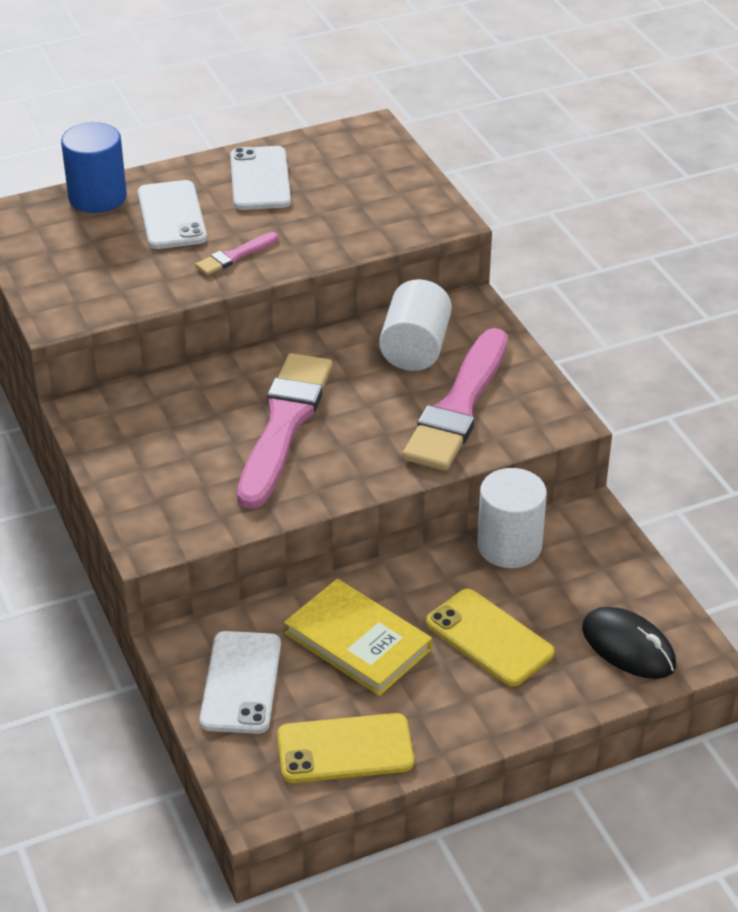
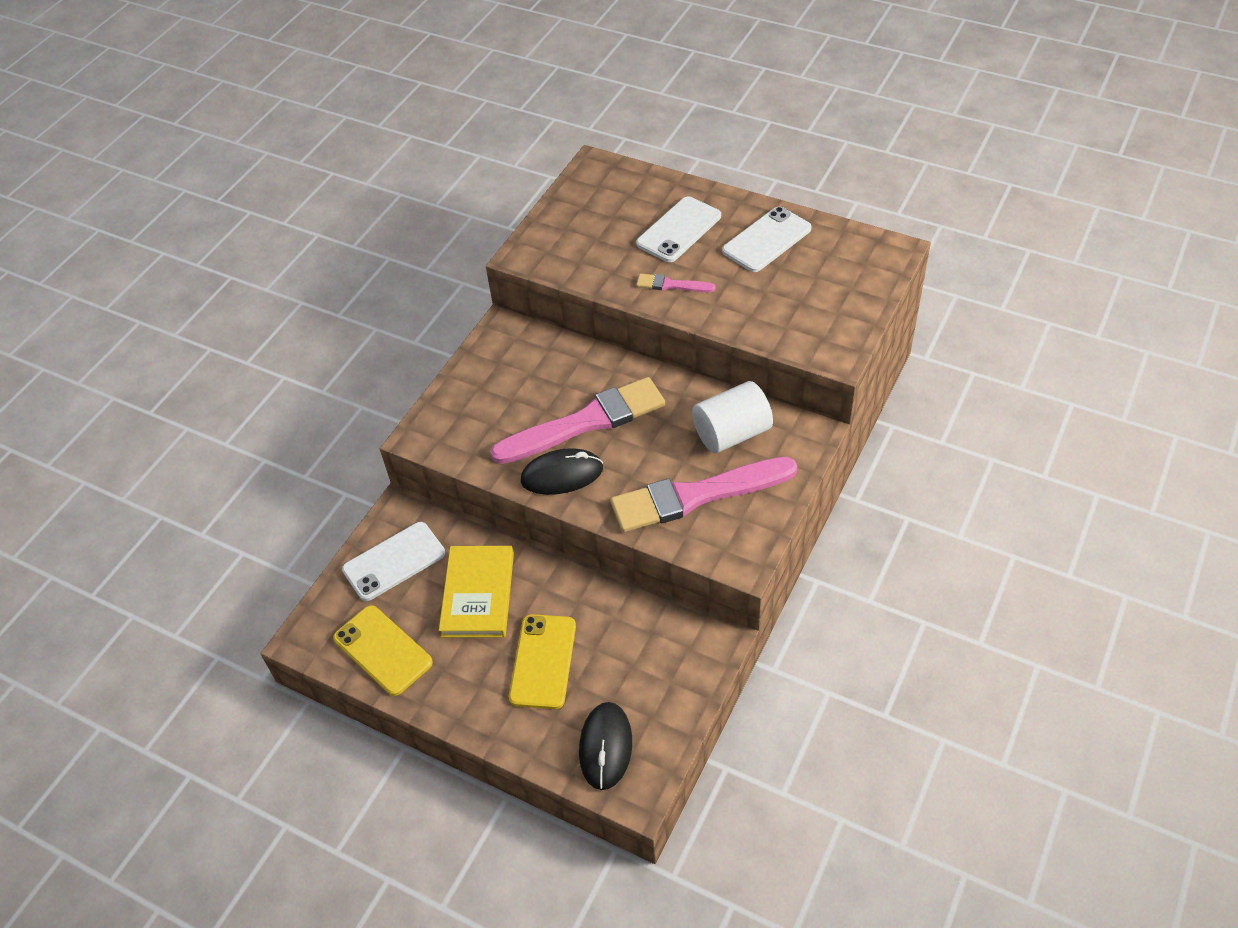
camera: 55 degrees right, 10 degrees up
(97, 197) = (658, 187): blue cylinder -> none
(328, 473) = (562, 475): none -> black mouse
(509, 546) = (640, 615): white cylinder -> none

